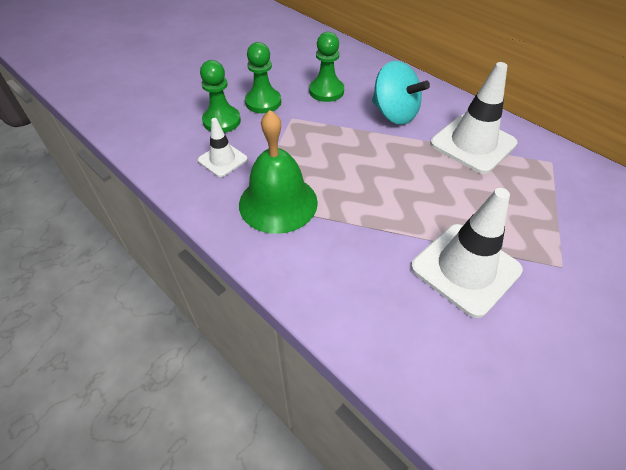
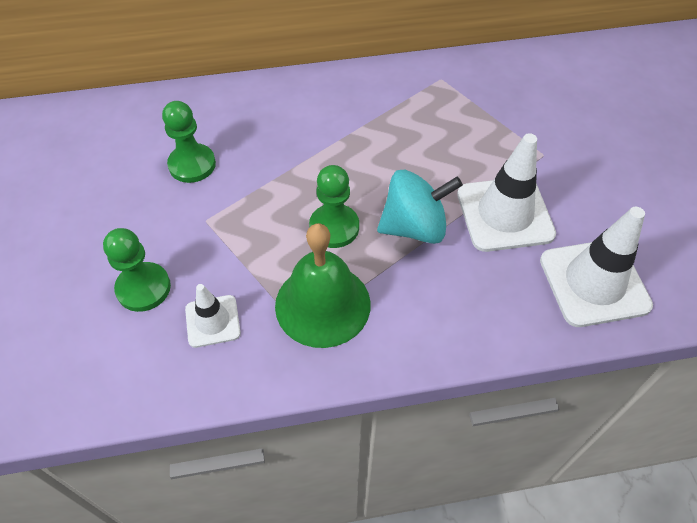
camera: 55 degrees left, 5 degrees up
(263, 102) = (151, 230): green pawn -> green pawn (334, 227)
(394, 114) = (283, 135): turquoise spinning top -> turquoise spinning top (414, 227)
(473, 144) = (376, 110): white traffic cone -> white traffic cone (594, 283)

